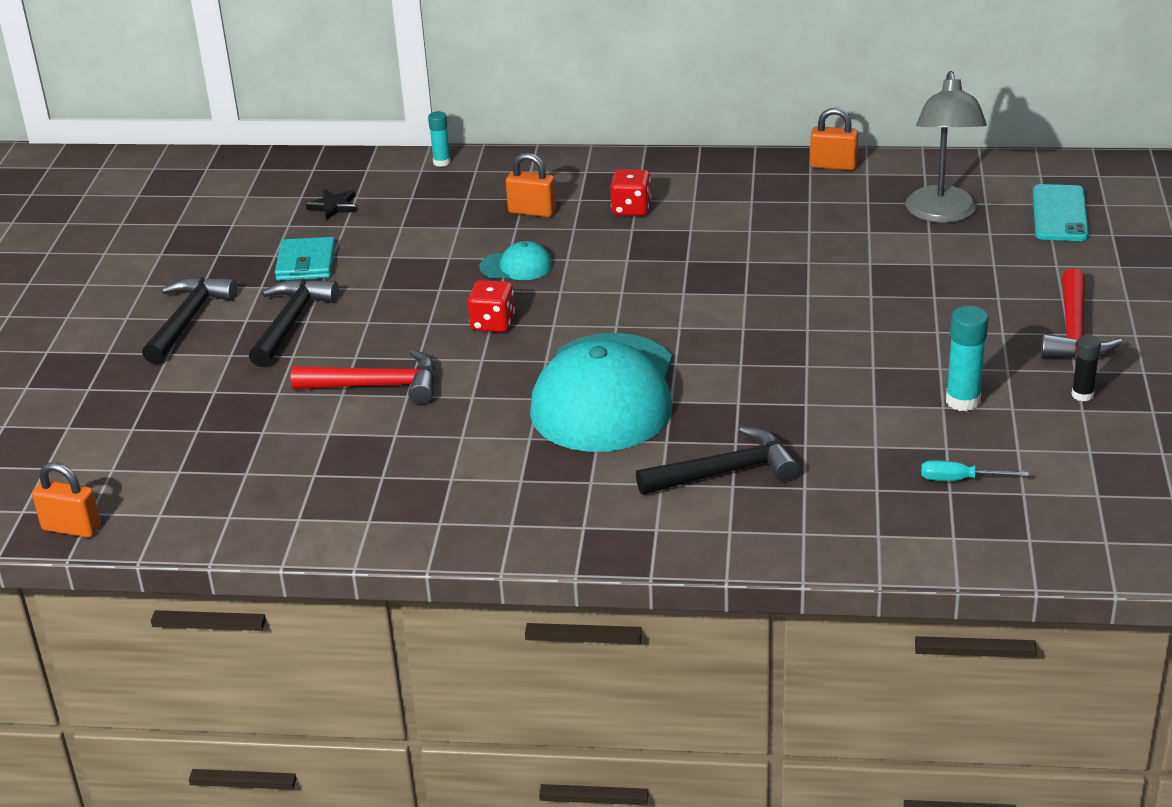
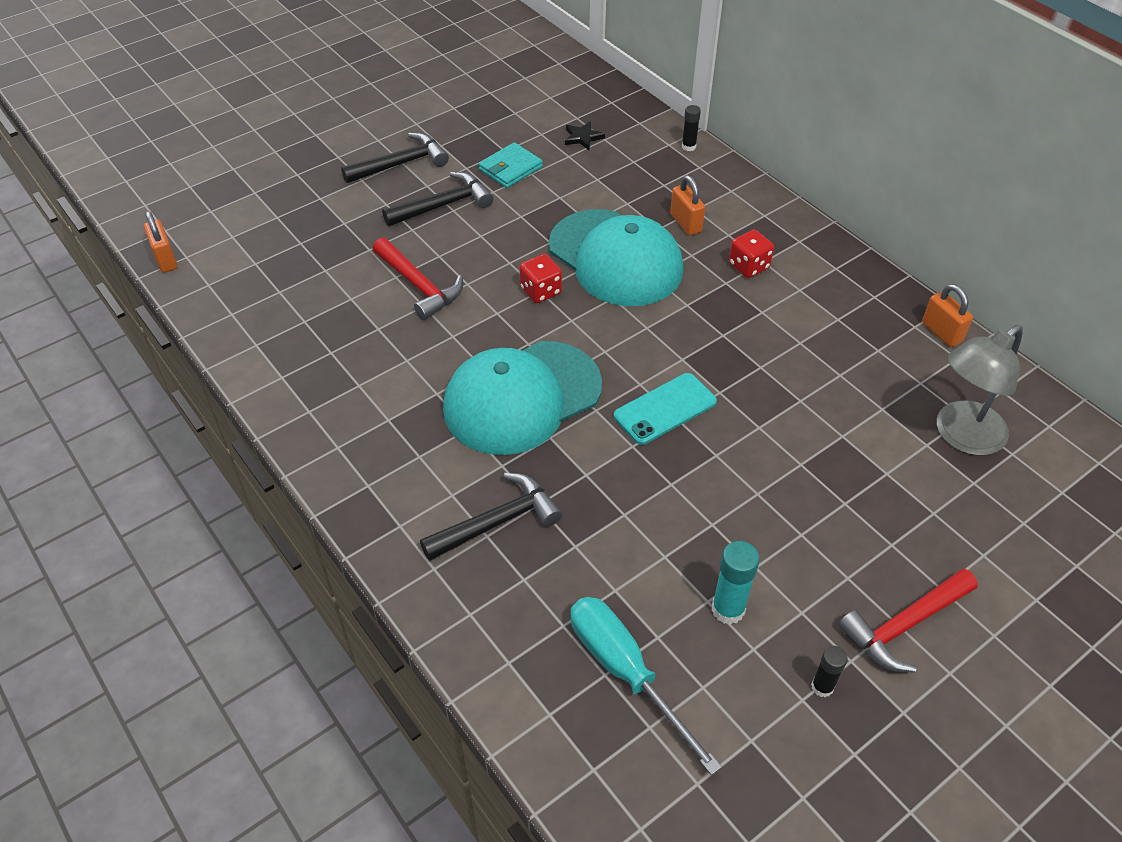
camera: 45 degrees right, 15 degrees up
(441, 162) = (688, 146): turquoise glue stick -> black glue stick
(516, 266) = (615, 258): turquoise cap -> turquoise cap, size x2.42
(726, 472) = (498, 522): black hammer -> black hammer turned 60 degrees counterclockwise
(959, 479) = (625, 672): turquoise screwdriver -> turquoise screwdriver, size x2.11
(1060, 214) = (1060, 511): turquoise phone -> turquoise phone (665, 409)

